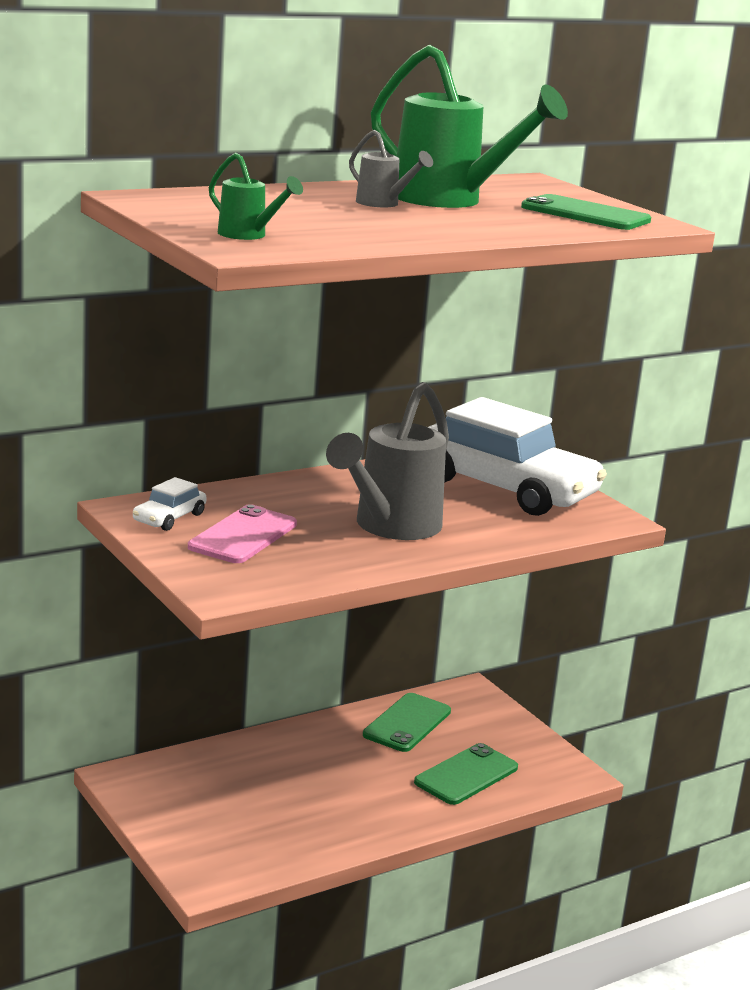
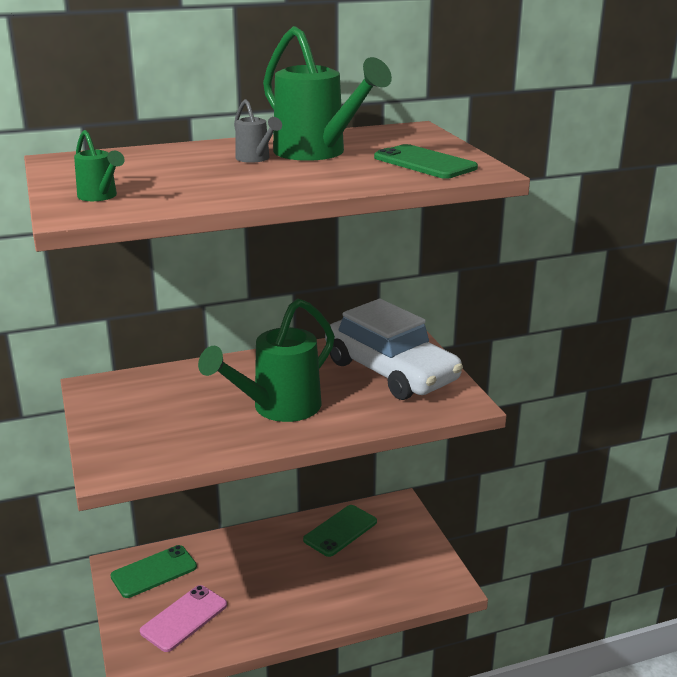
camera: 15 degrees right, 5 degrees up
(169, 518) = (115, 396): white car -> none
(243, 536) = (159, 414): pink phone -> pink phone (184, 618)
(389, 527) = (277, 409): grey watering can -> green watering can
(466, 775) = (367, 581): green phone -> green phone (154, 571)

